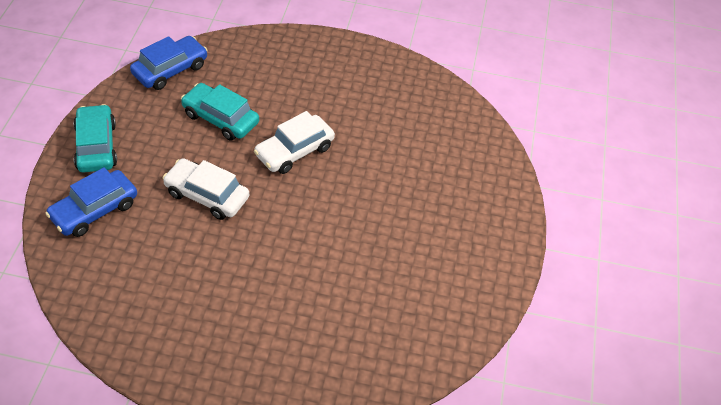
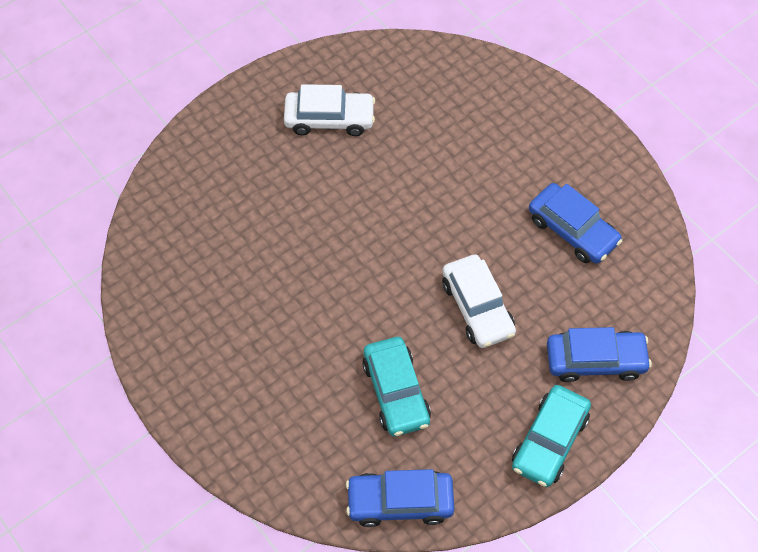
camera: 135 degrees left, 10 degrees up
(174, 293) = (572, 230): none -> blue car
(294, 151) = (354, 302): white car -> white car (329, 119)

